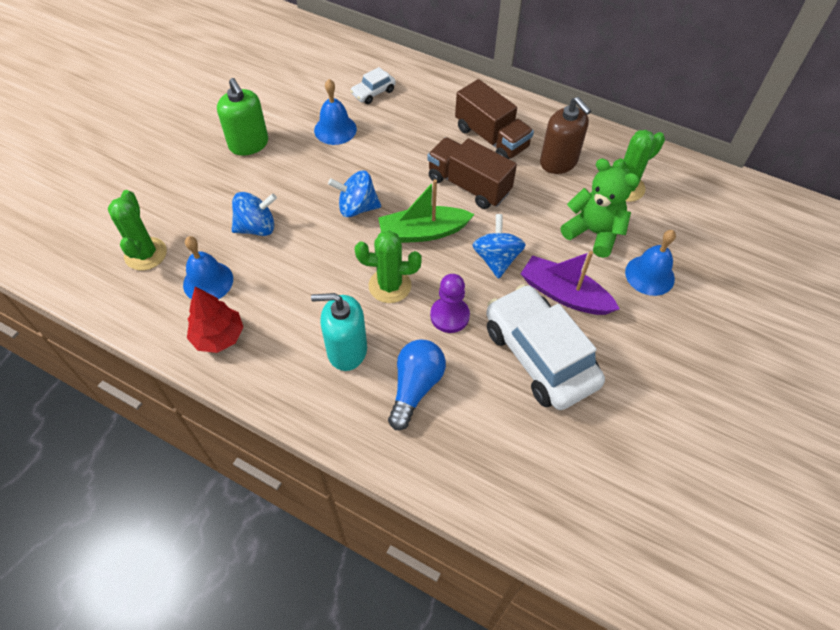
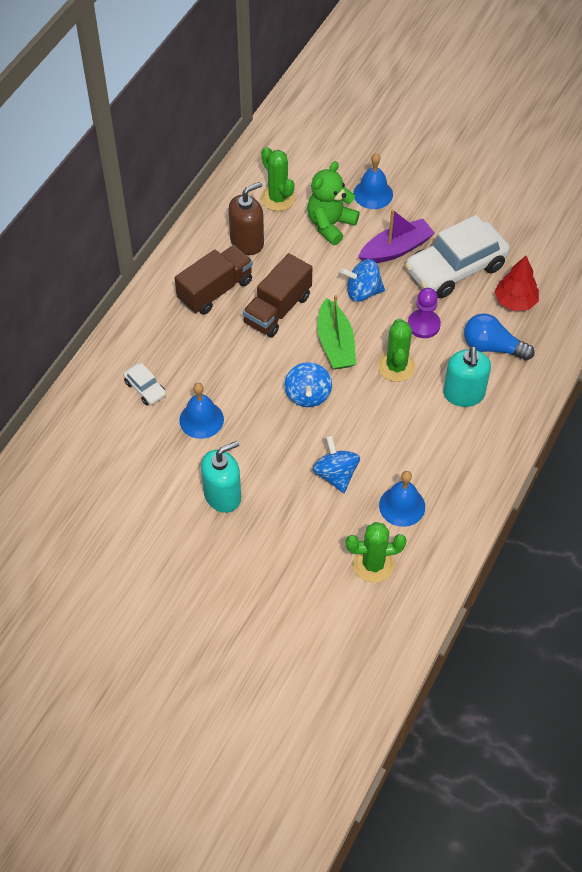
camera: 90 degrees left, 0 degrees up
(218, 336) = (460, 489): red tree -> red tree (515, 301)
(249, 144) = (222, 495): green soap dispenser -> turquoise soap dispenser
(564, 294) = (396, 249): purple boat -> purple boat turned 150 degrees counterclockwise

